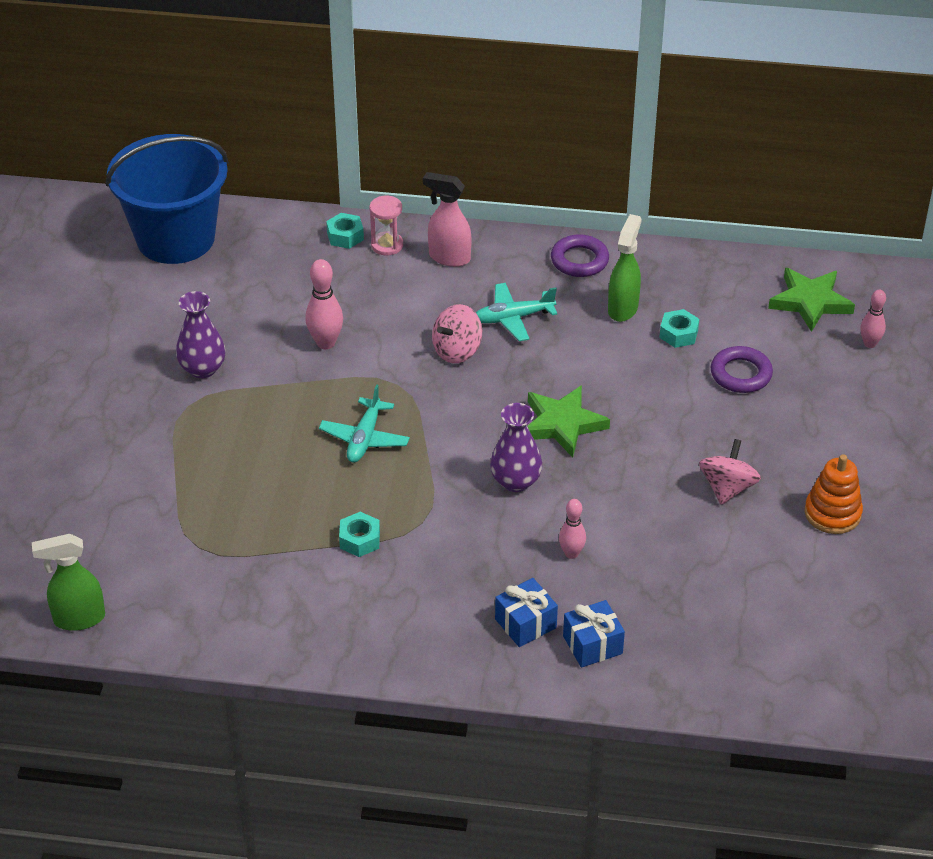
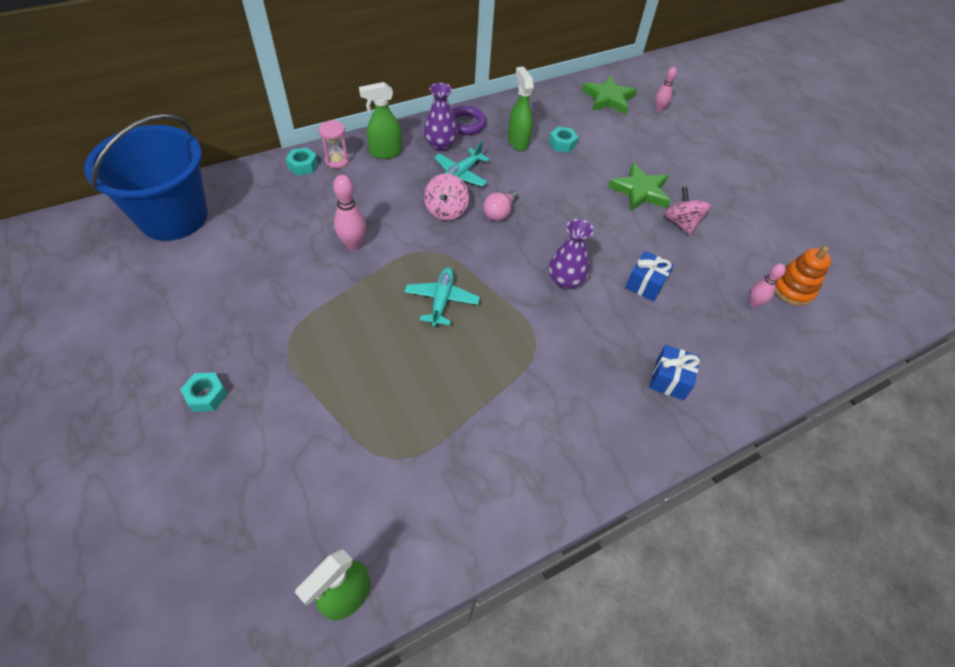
camera: 40 degrees left, 10 degrees up
(202, 369) = (275, 306): purple vase -> purple vase (440, 145)
(359, 540) = (508, 380): turquoise nut -> turquoise nut (206, 395)
(364, 438) = (441, 300): turquoise plane -> turquoise plane turned 150 degrees counterclockwise
(448, 257) = (385, 153): pink spray bottle -> green spray bottle
(515, 379) = (499, 213): none -> pink light bulb
(562, 424) = (554, 228): green star -> green star (640, 191)
(571, 553) = (645, 312): pink bowling pin -> pink bowling pin (753, 303)
(592, 645) = (721, 370): blue gift -> blue gift (645, 284)
(740, 374) = (617, 152): purple ring -> none
(832, 513) = (745, 211): orange stacking toy -> orange stacking toy (792, 289)

